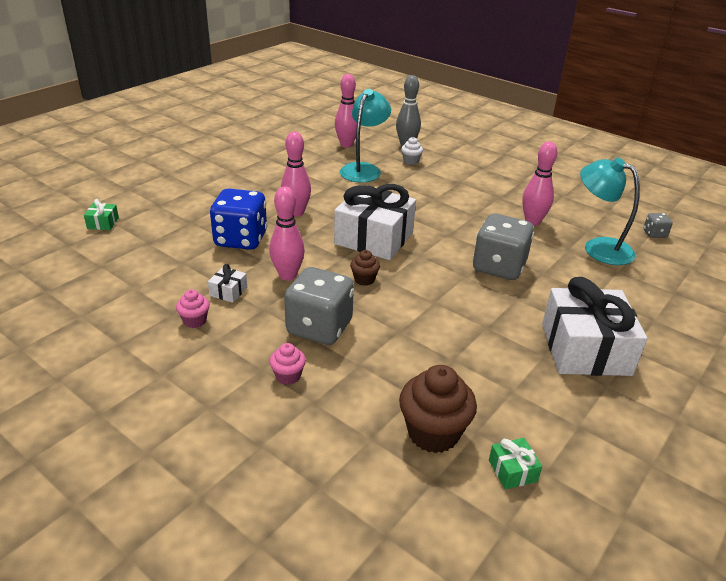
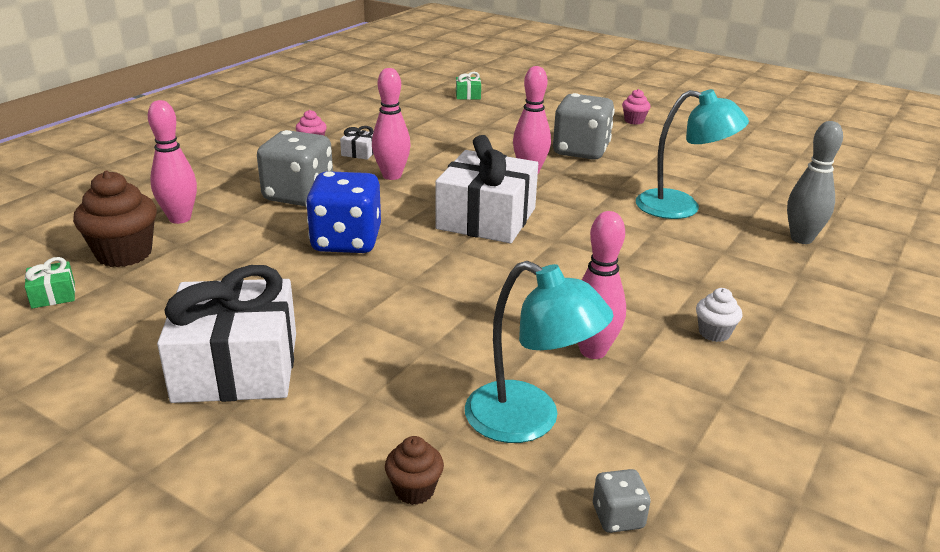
camera: 85 degrees right, 5 degrees down
(241, 239) = (458, 150): blue dice -> blue dice (346, 241)
(288, 376) = (226, 186): pink cupcake -> pink cupcake (634, 121)
(346, 144) = (755, 193): pink bowling pin -> pink bowling pin (180, 218)
(364, 279) = (390, 215): brown cupcake -> brown cupcake (414, 490)
(411, 161) = (742, 242): white cupcake -> white cupcake (714, 333)
(499, 267) = (437, 308): grey dice -> grey dice (581, 151)
(599, 247) = (529, 421): turquoise lamp -> turquoise lamp turned 90 degrees clockwise

